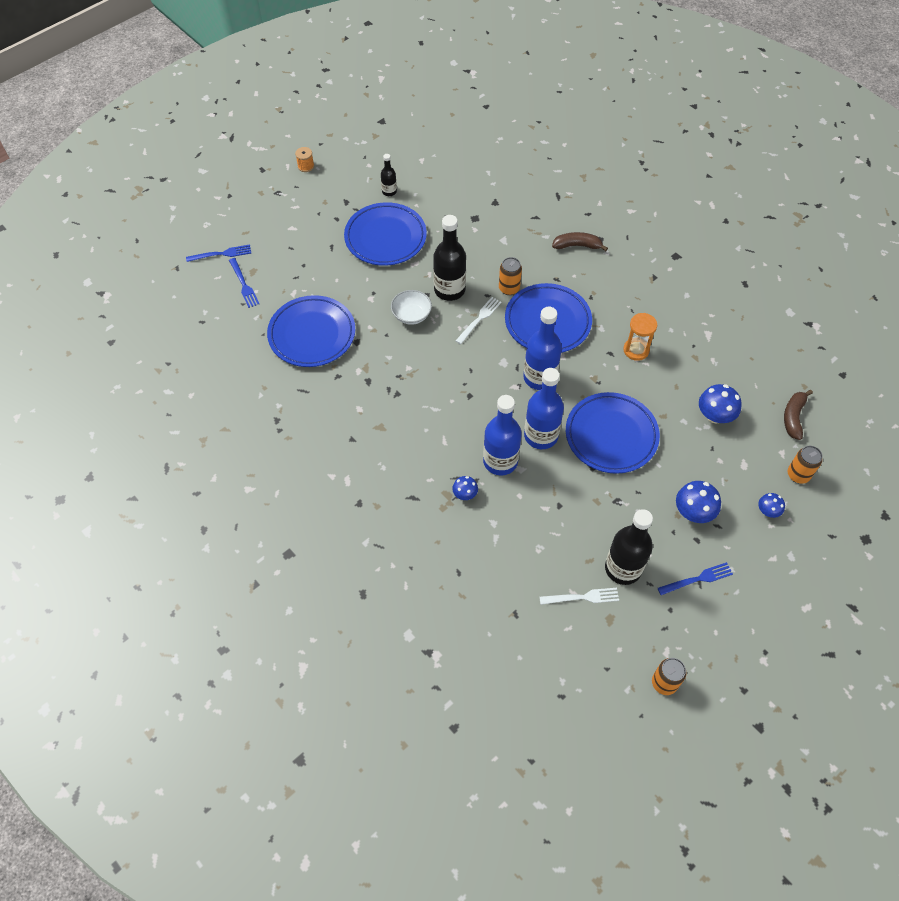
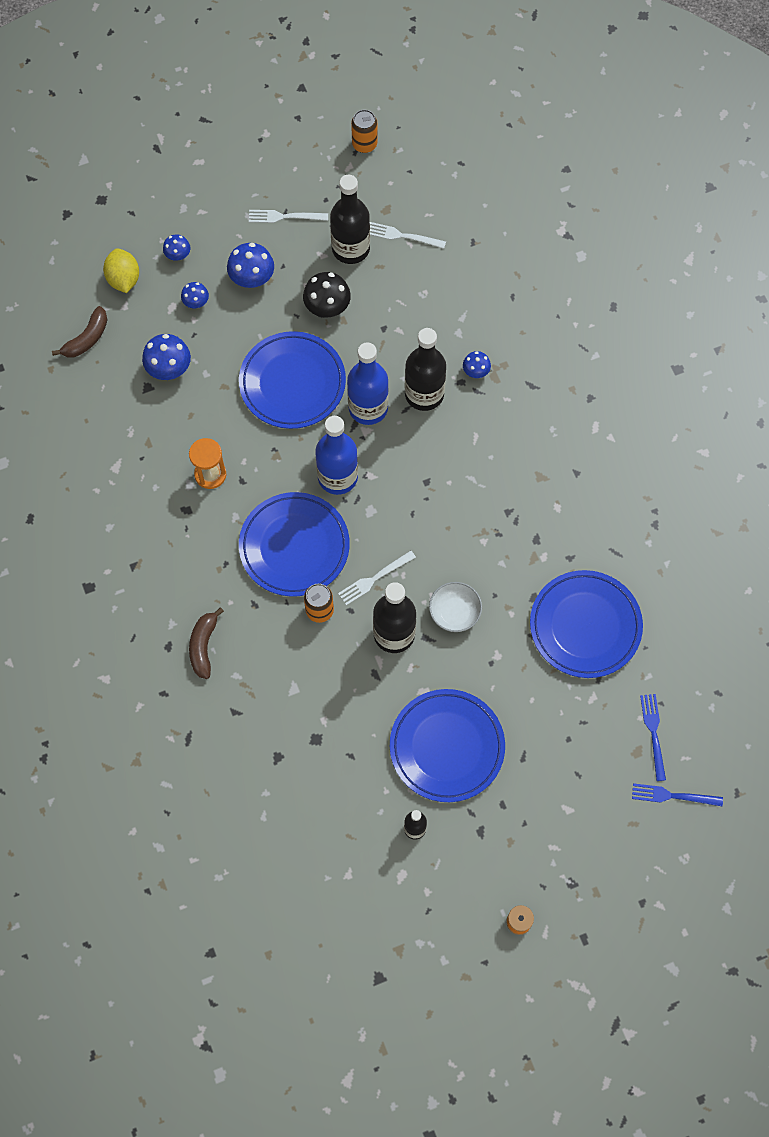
camera: 160 degrees left, 10 degrees up
(500, 461) = (424, 394): blue bottle -> black bottle
(577, 246) = (203, 646): brown banana -> brown banana turned 75 degrees clockwise
(616, 508) = (327, 307): none -> black mushroom
(698, 579) = (284, 217): blue fork -> white fork
(727, 475) = (196, 302): none -> blue mushroom
(798, 475) = (123, 279): orange can -> yellow lemon

